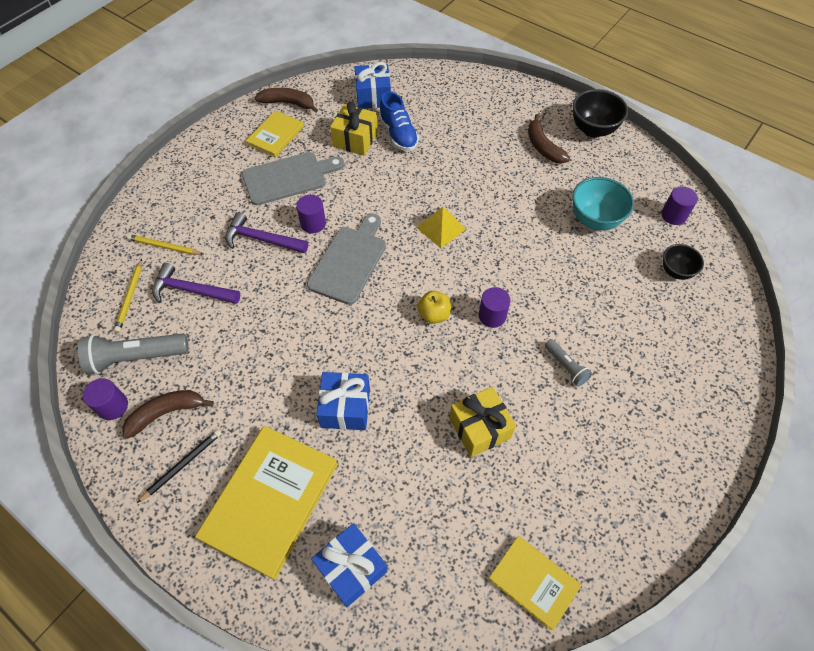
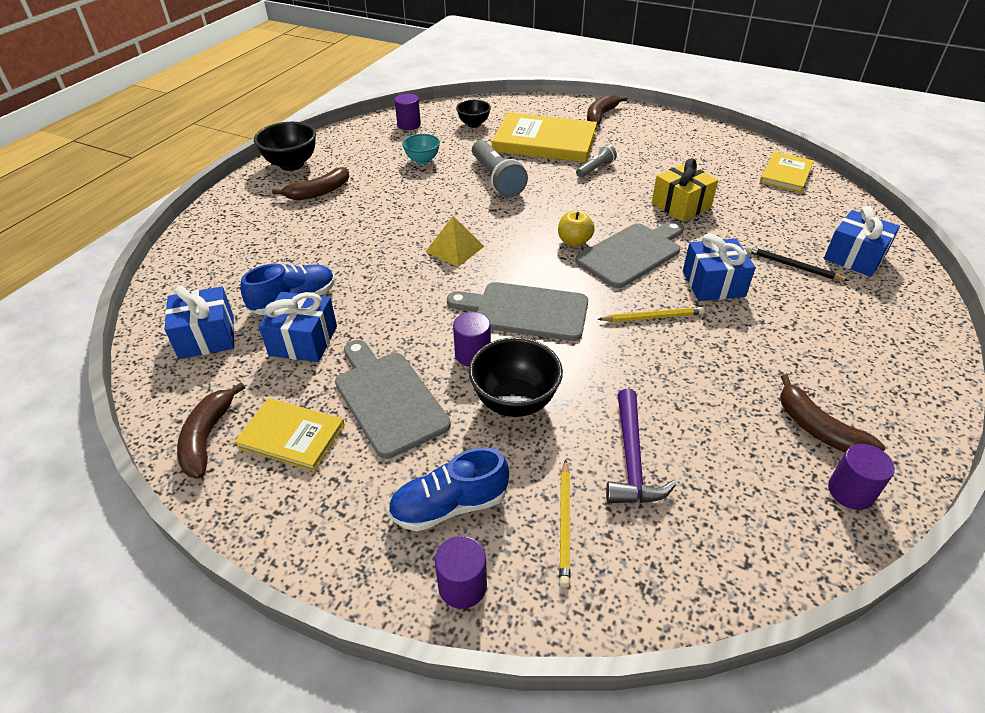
camera: 100 degrees left, 15 degrees down
(130, 297) = (677, 538): yellow pencil -> yellow pencil (652, 317)
(136, 357) = (768, 490): grey flashlight -> grey flashlight (496, 179)
(182, 465) = (864, 394): black pencil -> black pencil (792, 266)
(199, 198) = (449, 506): none -> blue shoe
(262, 239) = (514, 402): purple hammer -> black bowl
(270, 500) = (842, 317): yellow book -> yellow book (544, 141)
(355, 139) = (303, 341): yellow gift -> blue gift
(405, 355) = (632, 253): none -> grey cutting board
(492, 316) = (560, 208): purple cylinder -> purple cylinder (462, 586)
(594, 220) = (422, 160): turquoise bowl -> turquoise bowl, size x0.63
(703, 408) = (601, 116): none -> brown banana

